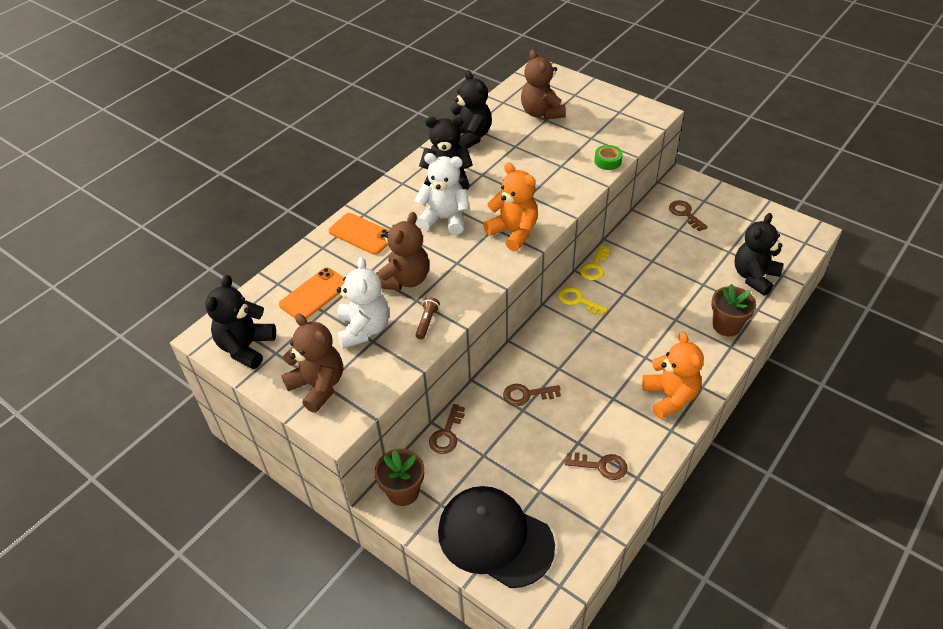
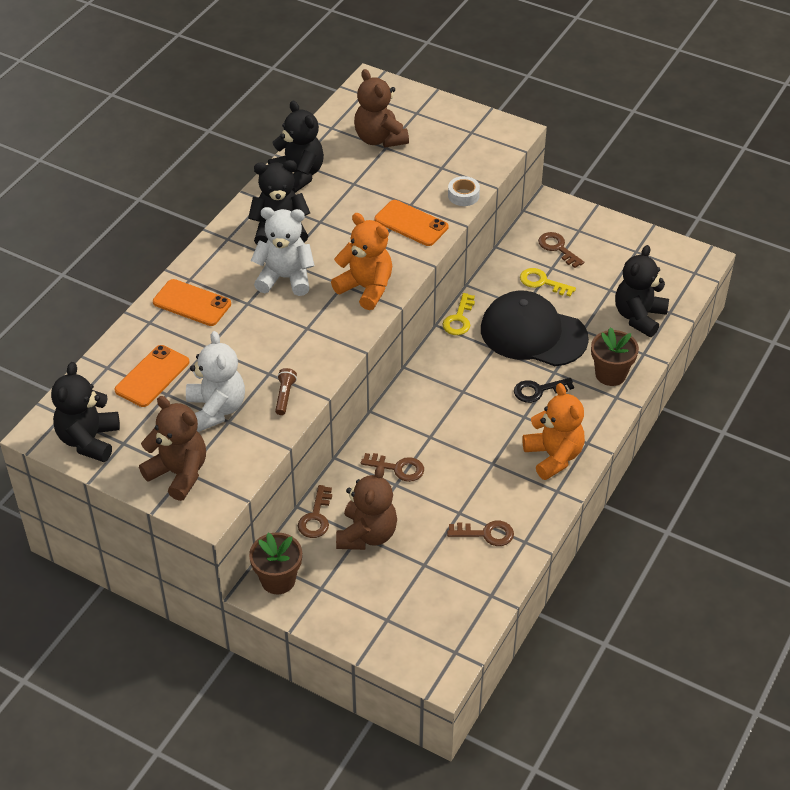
camera: 10 degrees left, 0 degrees up
(405, 279) = (252, 351): brown teddy bear -> brown teddy bear (367, 535)
(495, 538) = (383, 615): black cap -> black cap (533, 333)
(526, 395) = (398, 468): brown key -> brown key turned 150 degrees counterclockwise
(560, 181) = (411, 223): none -> orange phone
(578, 300) = (444, 360): yellow key -> yellow key (542, 282)
(607, 161) = (463, 195): green tape -> white tape
(660, 335) = (538, 390): none -> black key

